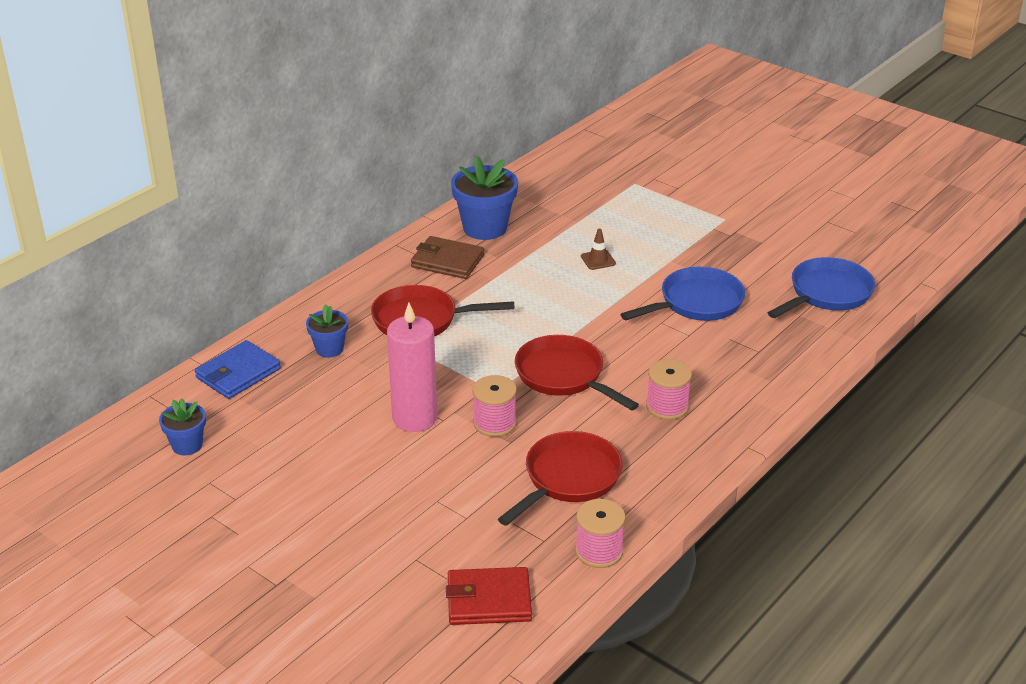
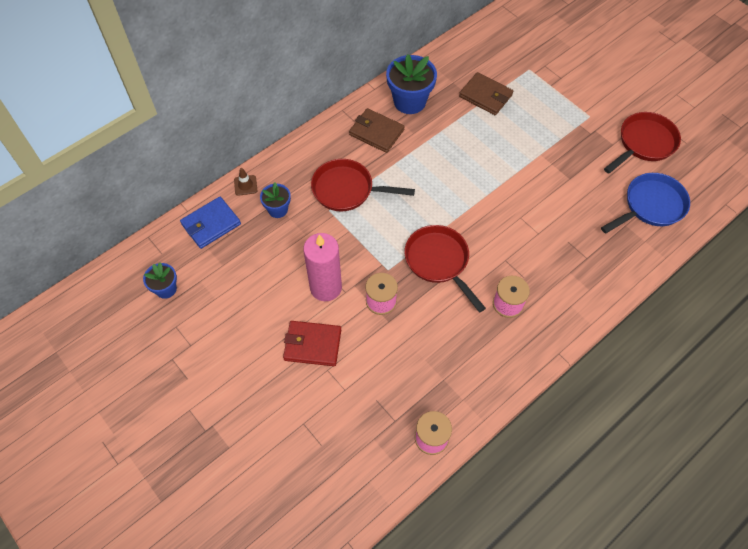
camera: 10 degrees right, 25 degrees up
(489, 600) = (346, 471): red wallet -> red wallet (312, 345)
(568, 479) = (423, 364): red pan -> red pan (644, 143)
(584, 213) = (485, 96): none -> brown wallet
(598, 260) = (486, 146): brown traffic cone -> brown traffic cone (245, 185)
(696, 303) = (550, 201): blue pan -> none

